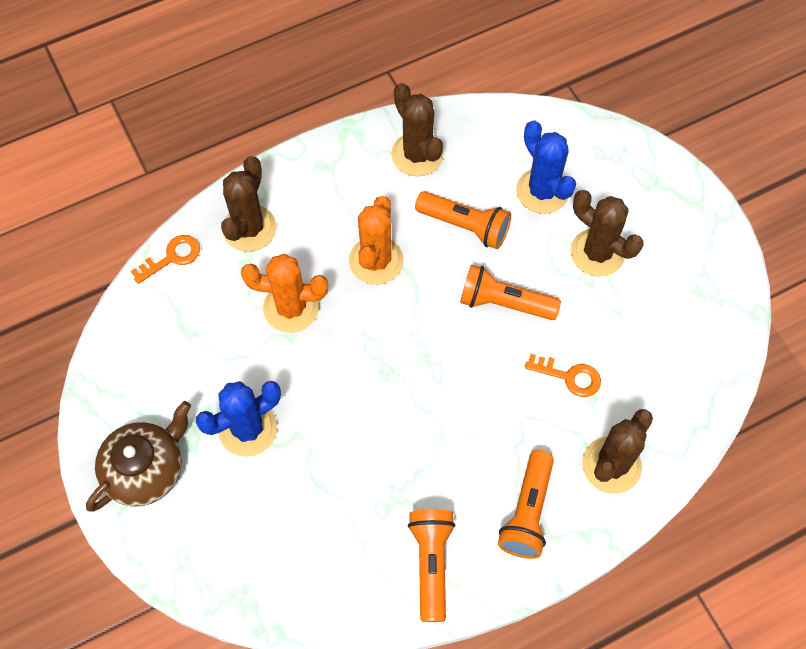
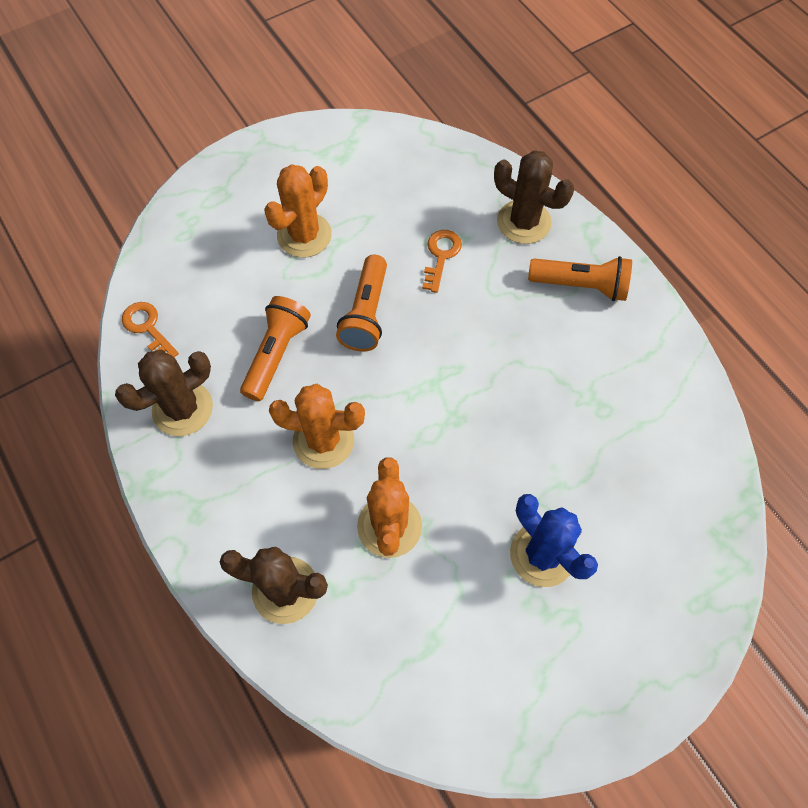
camera: 95 degrees left, 0 degrees up
(146, 469) = (609, 664): brown teapot -> none
(172, 257) = (330, 683): orange key -> orange key (147, 327)
(431, 563) = (647, 362): orange flashlight -> none
(542, 191) = (232, 284): blue cactus -> none
(597, 253) = (304, 235): brown cactus -> orange cactus

